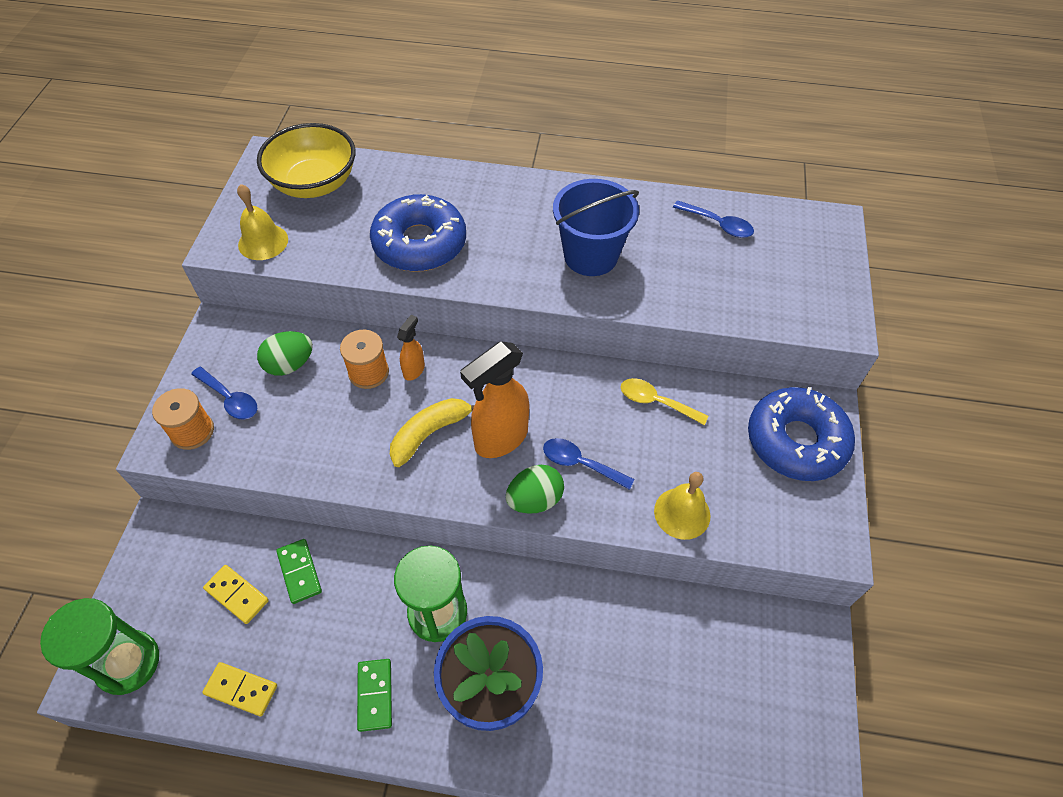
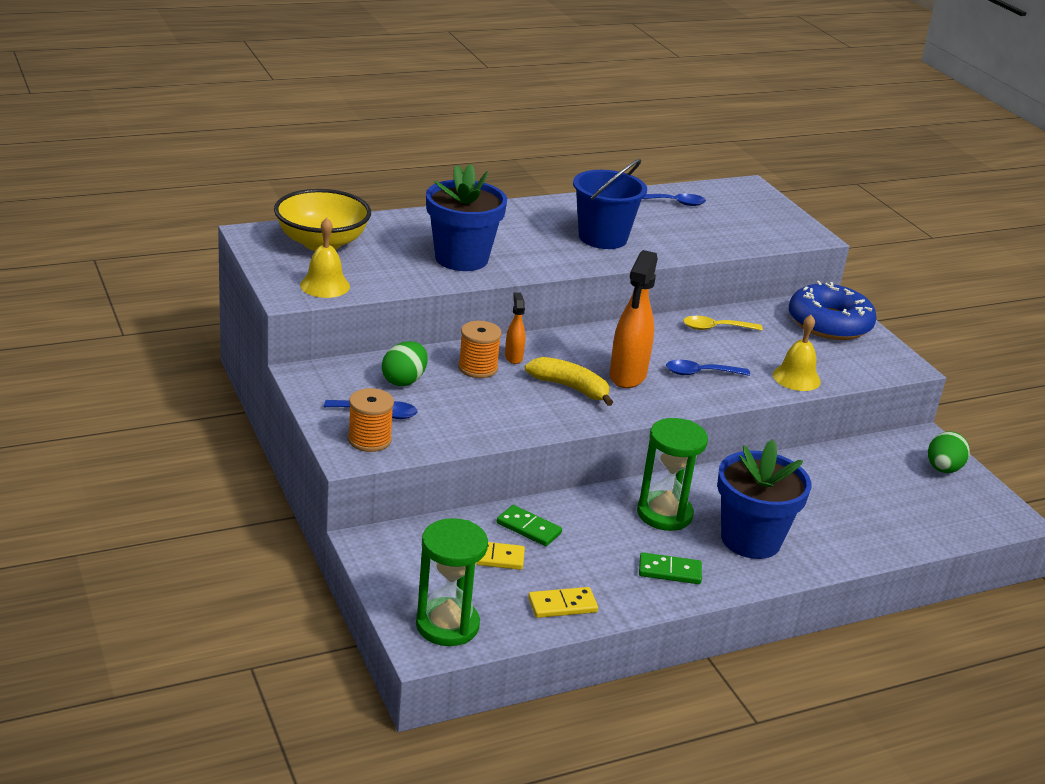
camera: 35 degrees left, 25 degrees down
(375, 695) = (669, 571): green domino -> green domino turned 45 degrees counterclockwise
(420, 243) = (461, 258): blue donut -> blue flower pot
(430, 433) = (570, 388): yellow banana -> yellow banana turned 105 degrees clockwise
(534, 500) = (690, 400): green egg -> green egg (943, 469)

